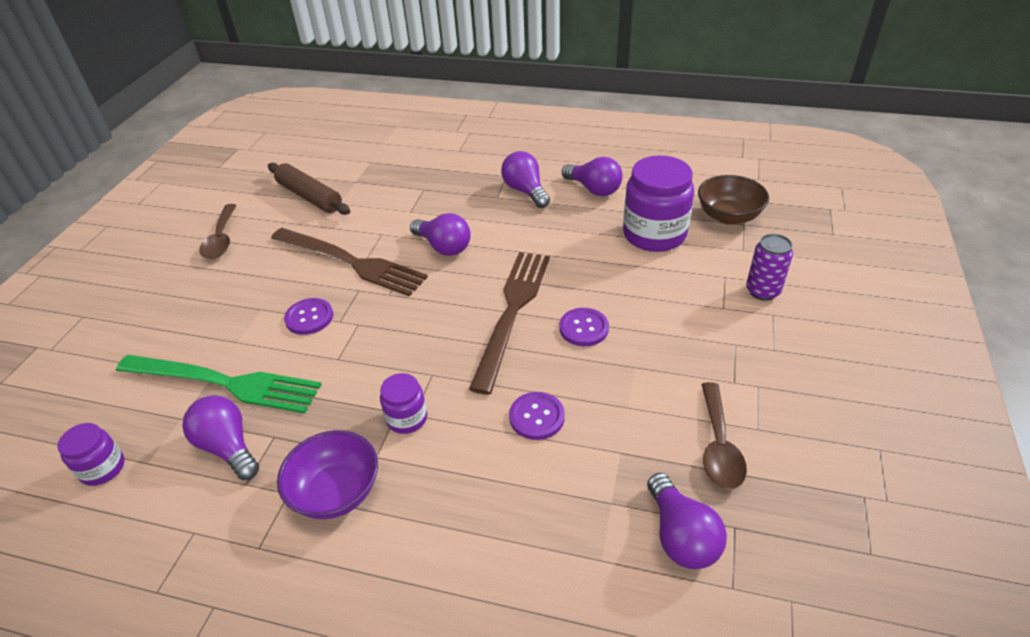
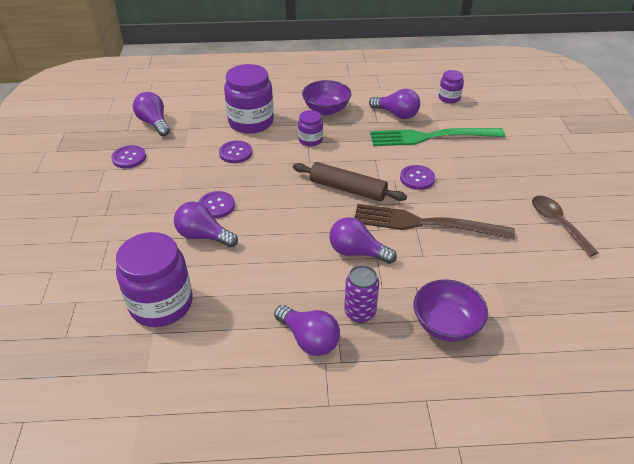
camera: 160 degrees right, 0 degrees up
(309, 197) = (533, 285): brown rolling pin -> brown rolling pin (348, 189)
(408, 183) = (446, 324): none -> purple bowl
(489, 490) = (251, 122): none -> purple jar
(512, 312) = (272, 208): brown fork -> none
(594, 189) = (231, 358): purple light bulb -> purple light bulb (203, 236)
(719, 446) = (129, 158): brown spoon -> purple button
(728, 216) = (79, 345): brown bowl -> none
(762, 291) = (71, 260): purple can -> purple can (360, 313)

